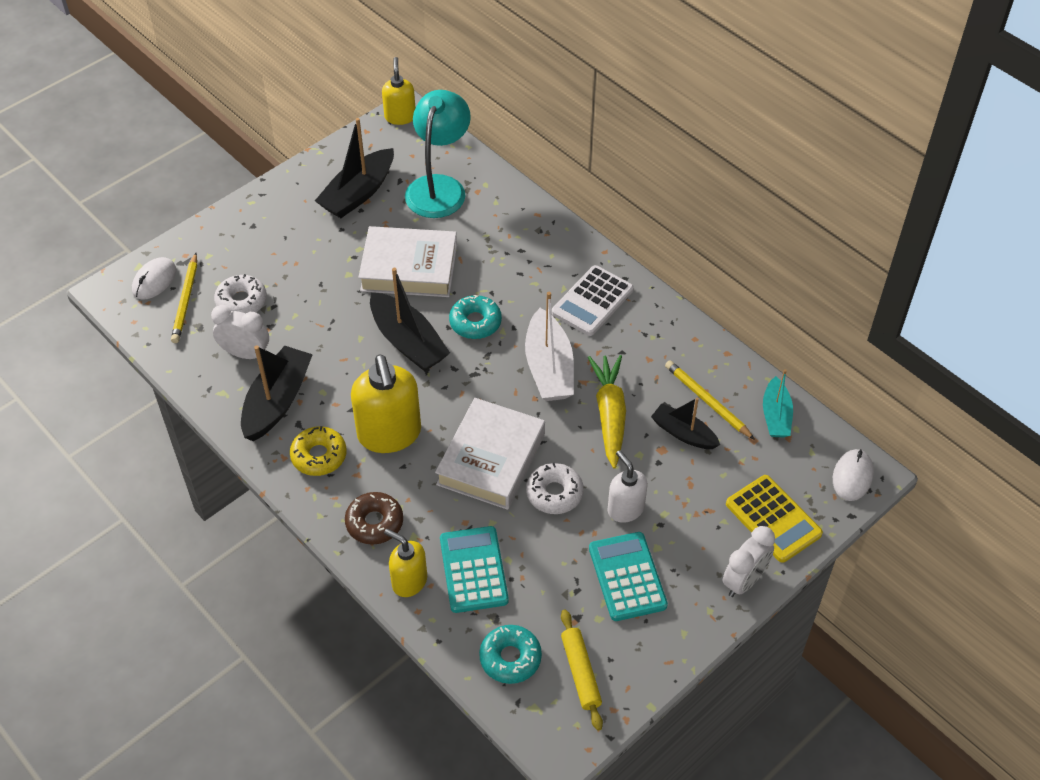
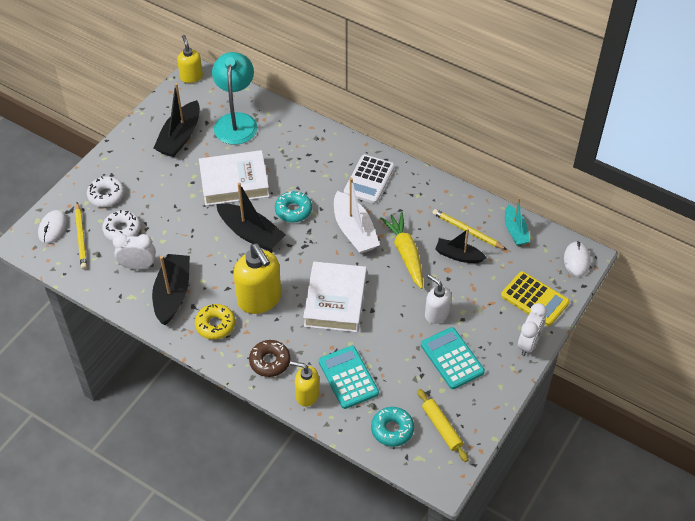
camera: 15 degrees left, 0 degrees up
(554, 493) = (386, 314): white donut -> white donut (106, 195)

